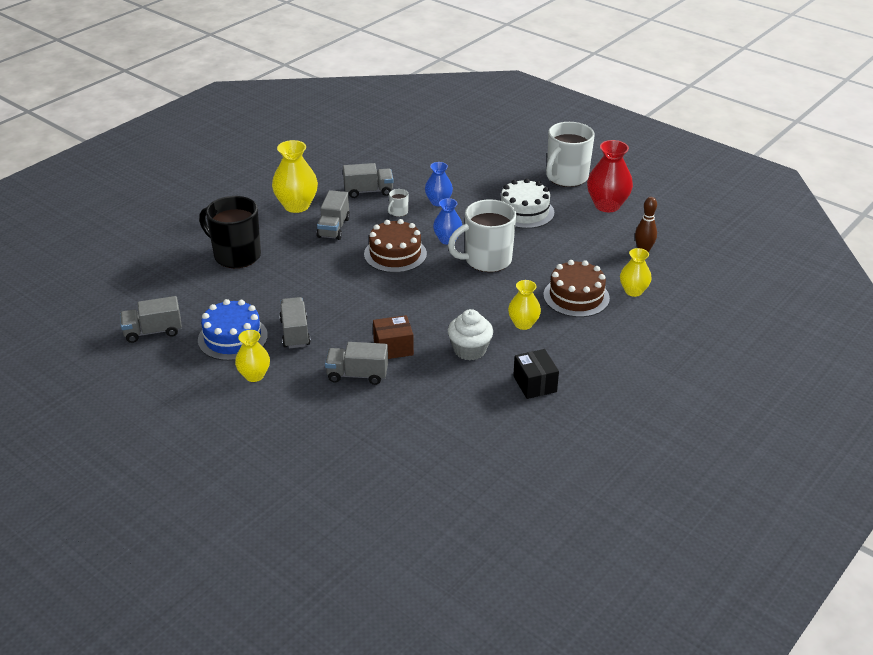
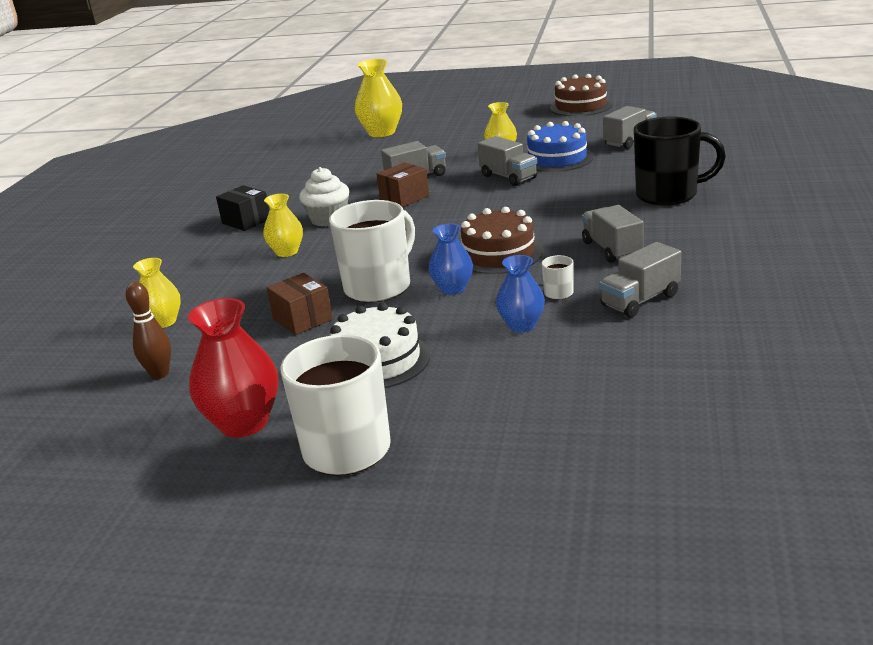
camera: 155 degrees right, 10 degrees down
(296, 206) = (699, 251): yellow vase -> yellow vase (382, 132)
(547, 255) = (302, 319): none -> brown box
(576, 296) = (238, 292): brown cake -> brown cake (580, 106)

